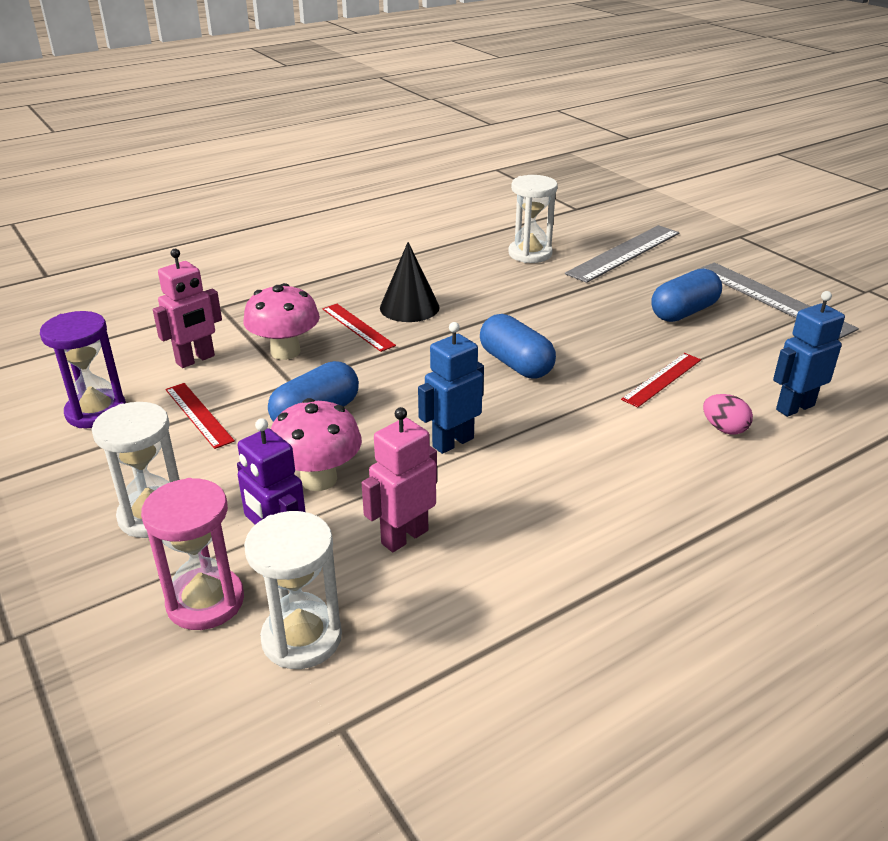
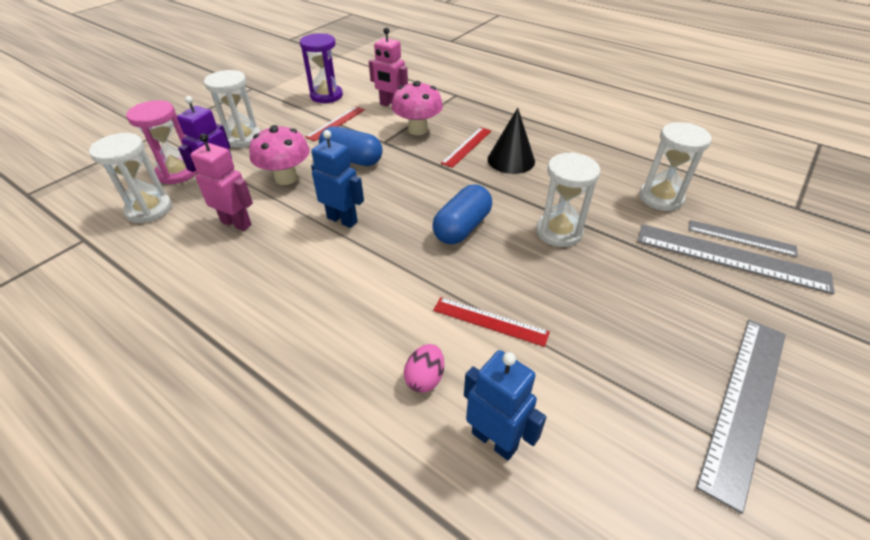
camera: 70 degrees right, 10 degrees up
(552, 314) = (559, 232): none -> white hourglass
(602, 241) = (741, 238): none -> grey ruler
(683, 312) = (637, 321): blue capsule -> none

